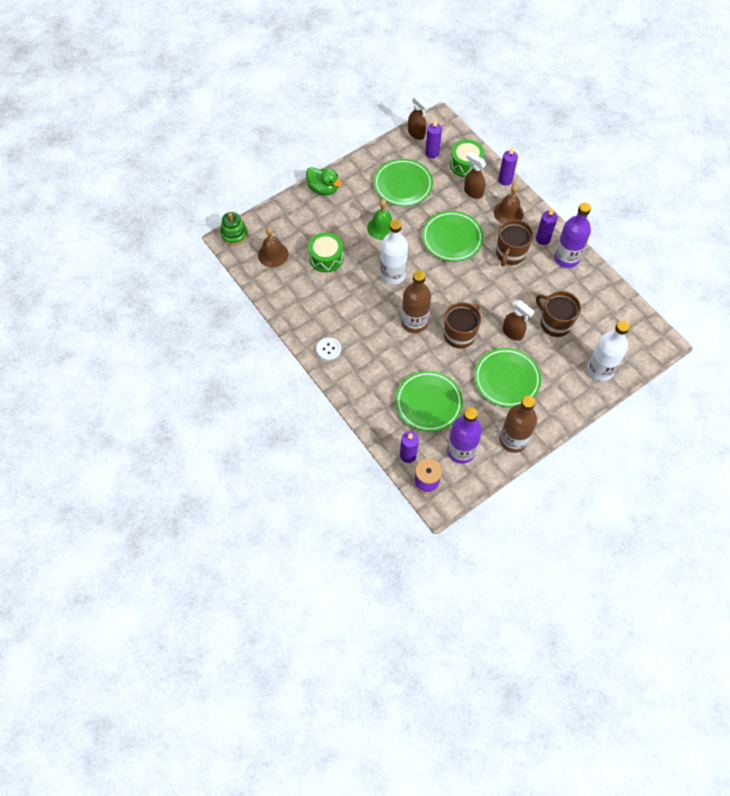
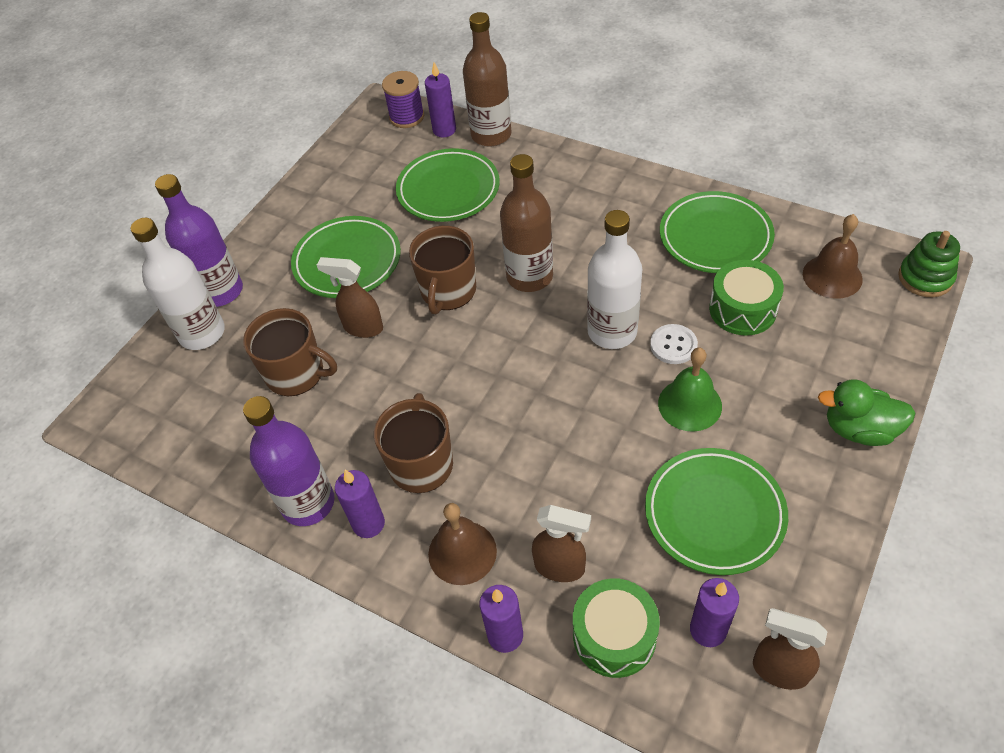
camera: 160 degrees right, 10 degrees down
(328, 349) = (632, 191): white button -> white button (673, 345)
(452, 238) = (547, 442): green plate -> green plate (715, 237)
(461, 451) = (377, 160): purple bottle -> purple bottle (221, 291)
(513, 440) = (310, 197): brown bottle -> brown bottle (491, 135)

